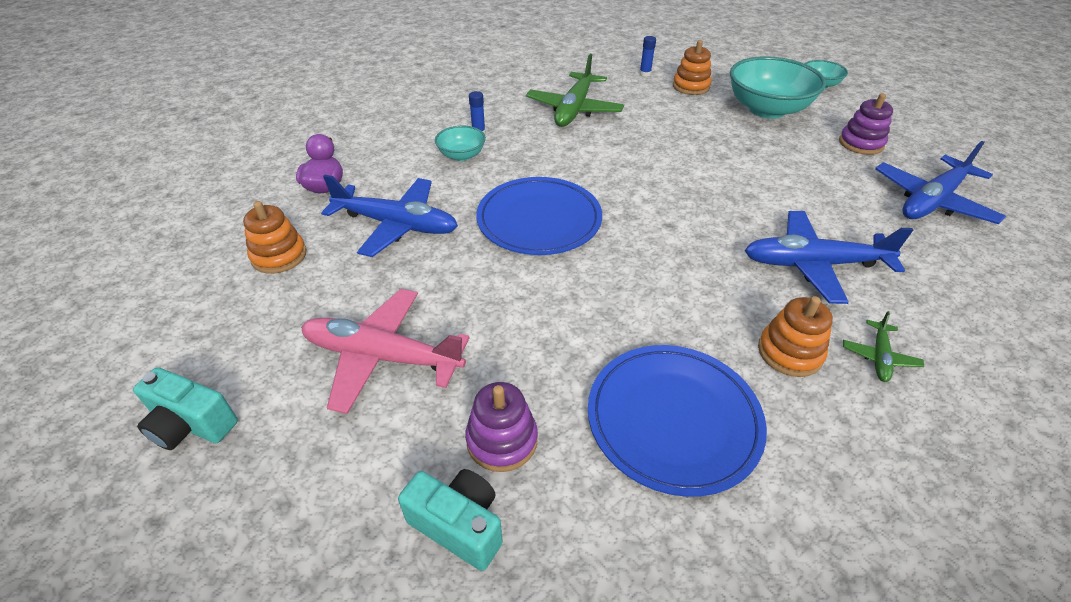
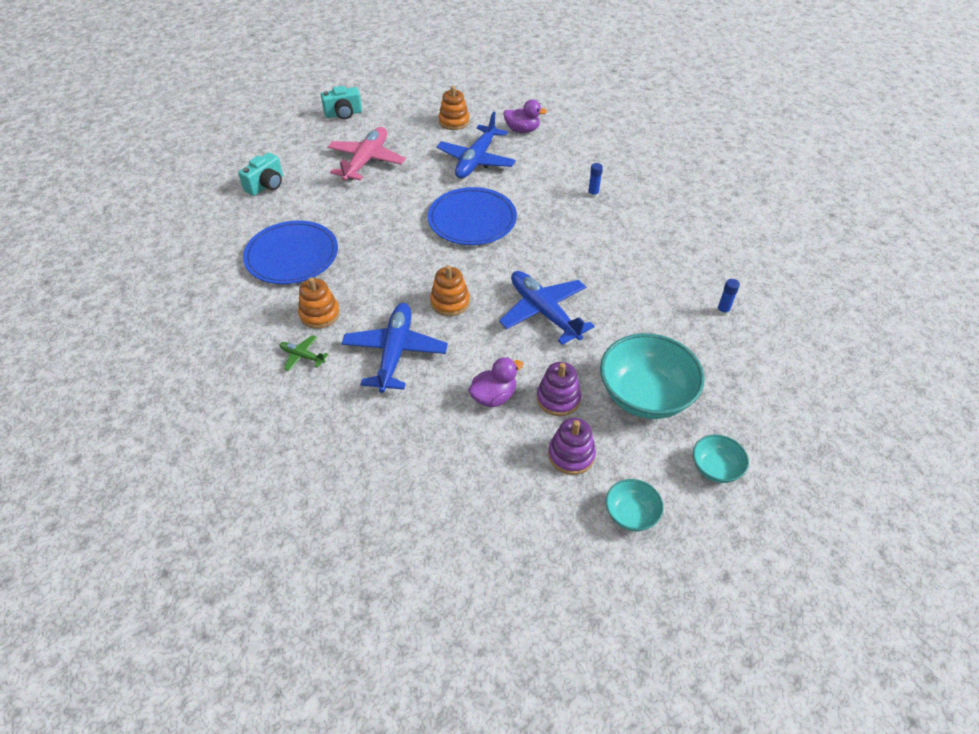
camera: 95 degrees right, 5 degrees up
(191, 425) = (343, 114): turquoise camera -> turquoise camera turned 135 degrees counterclockwise
(461, 155) = (559, 186): turquoise bowl -> turquoise bowl (631, 514)
(502, 440) = (302, 198): purple stacking toy -> purple stacking toy (558, 398)
(574, 109) = (637, 251): green plane -> none
(691, 86) = (695, 343): orange stacking toy -> orange stacking toy (450, 302)
(827, 187) = (494, 396): none -> purple duck
(932, 201) = (462, 471): blue plane -> blue plane (544, 312)

